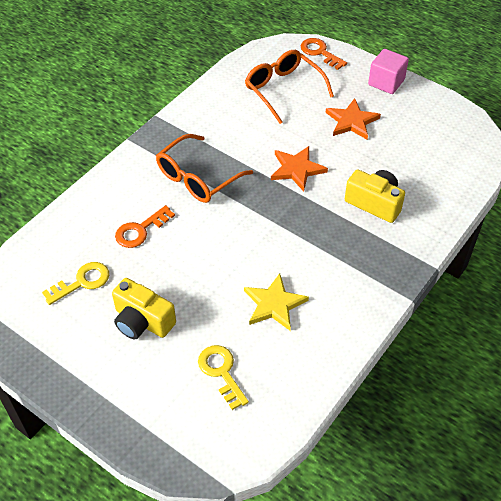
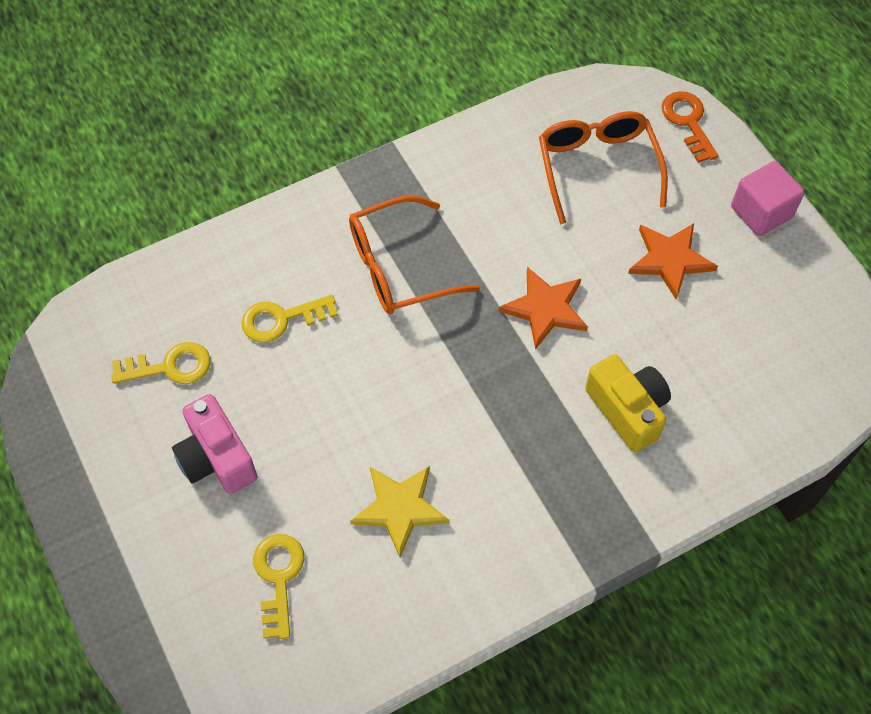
camera: 25 degrees right, 10 degrees up
(140, 230) = (281, 319): orange key -> yellow key
(142, 321) = (216, 458): yellow camera -> pink camera

